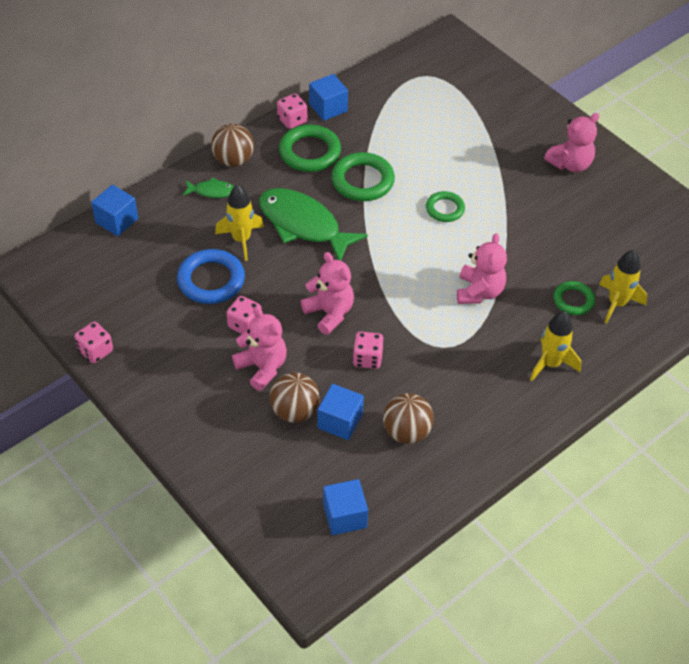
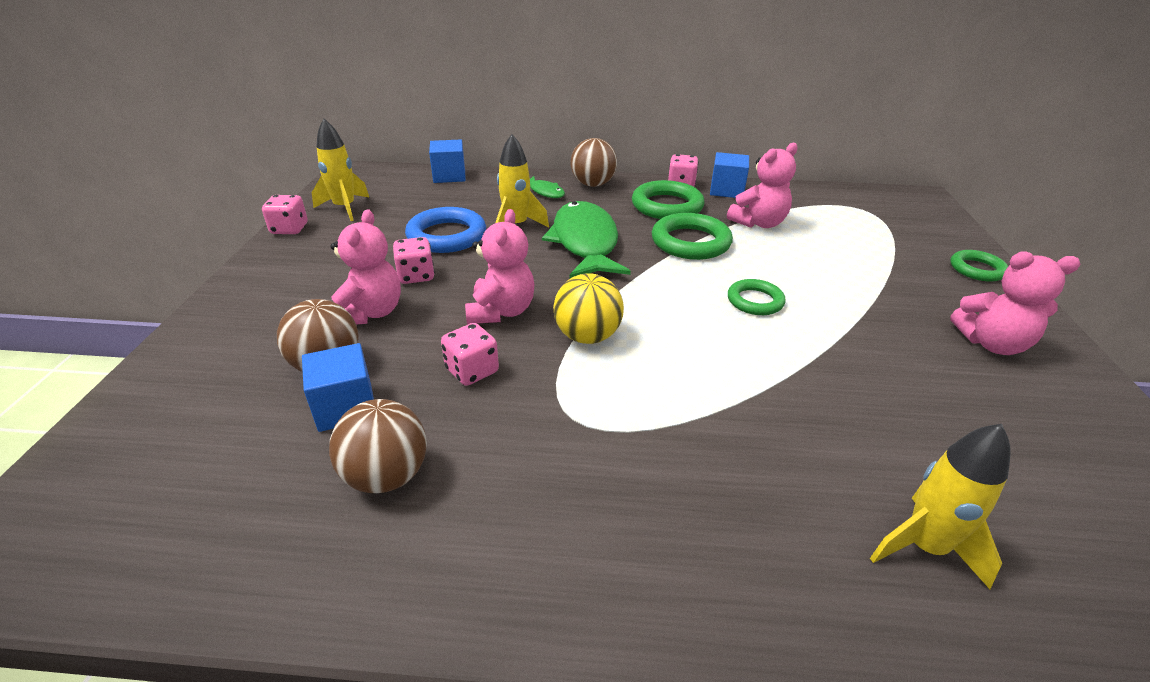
camera: 45 degrees right, 15 degrees down
(345, 516) = (164, 512): blue cube -> none
(393, 296) = (587, 336): none -> yellow ball
(479, 292) = (699, 393): pink teddy bear -> pink teddy bear (758, 223)
(550, 364) = (701, 549): yellow rocket -> yellow rocket (345, 208)
(573, 300) = (839, 490): green ring -> green ring (977, 269)

